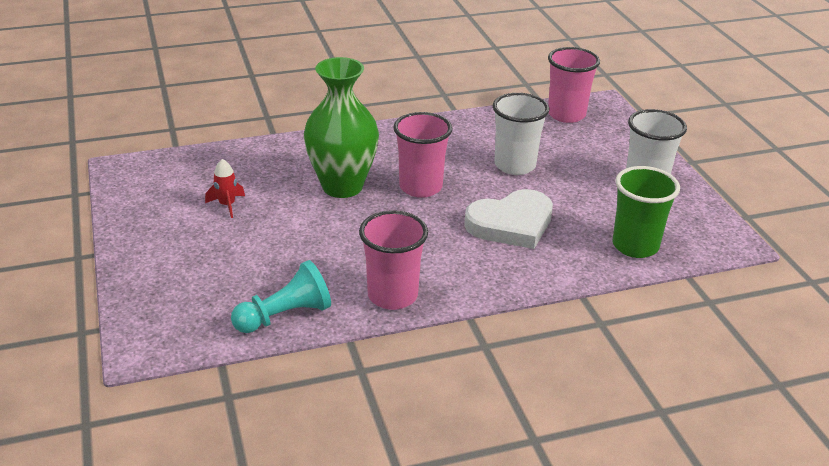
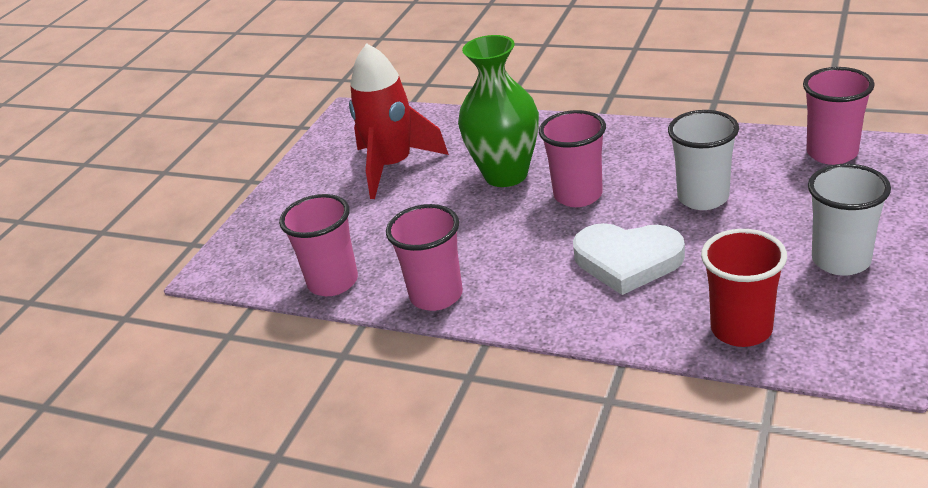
camera: 45 degrees right, 0 degrees up
(227, 205) = (393, 166): red rocket -> red rocket, size x2.48
(285, 316) = (333, 282): turquoise pawn -> pink cup
(635, 246) = (741, 329): green cup -> red cup

